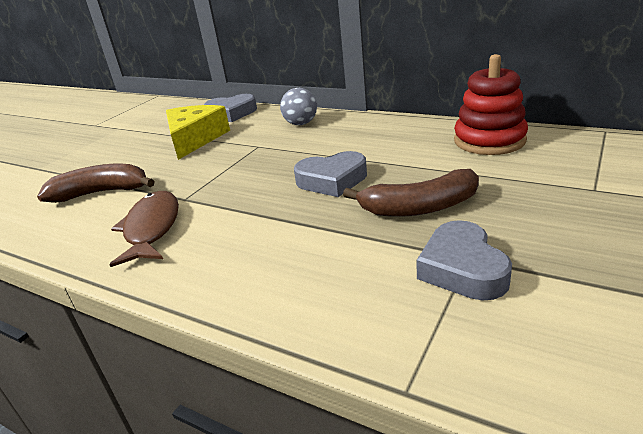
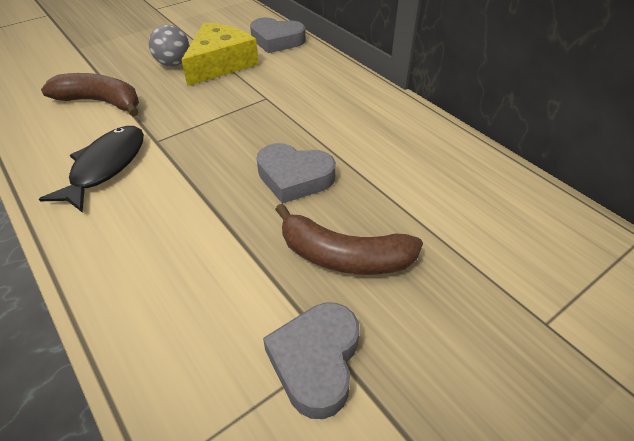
camera: 20 degrees right, 15 degrees up
(152, 228) = (105, 167): brown fish -> black fish
(301, 124) = (327, 82): grey ball -> grey ball (173, 64)
(489, 140) = (494, 192): red stacking toy -> none

